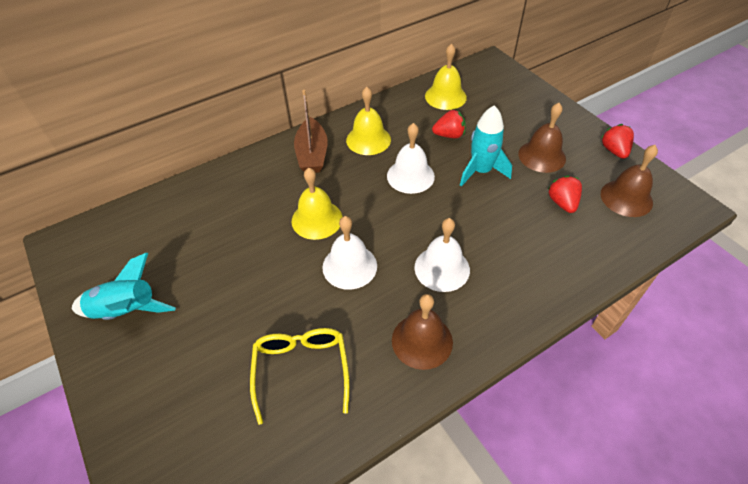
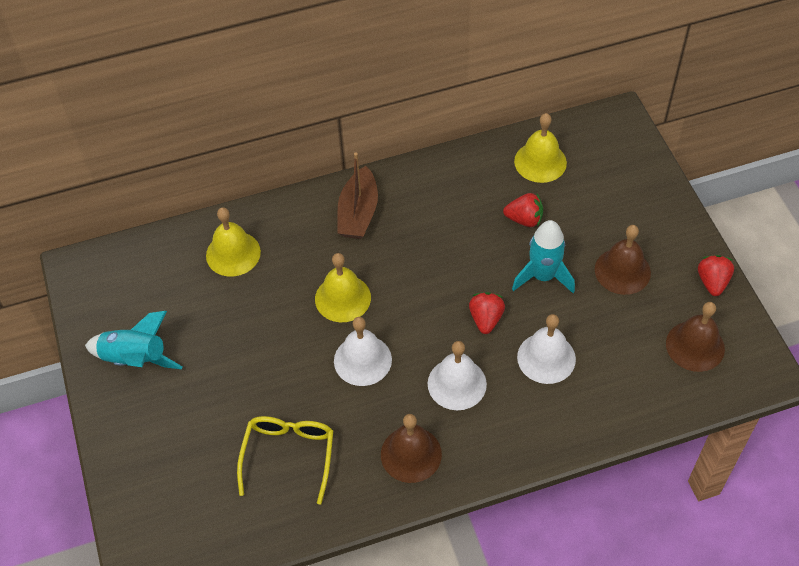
camera: 15 degrees right, 5 degrees up
(368, 139) = (427, 206): yellow bell -> yellow bell (233, 253)
(410, 176) = (460, 265): white bell -> white bell (546, 358)
(562, 203) = (618, 336): red strawberry -> red strawberry (486, 319)

